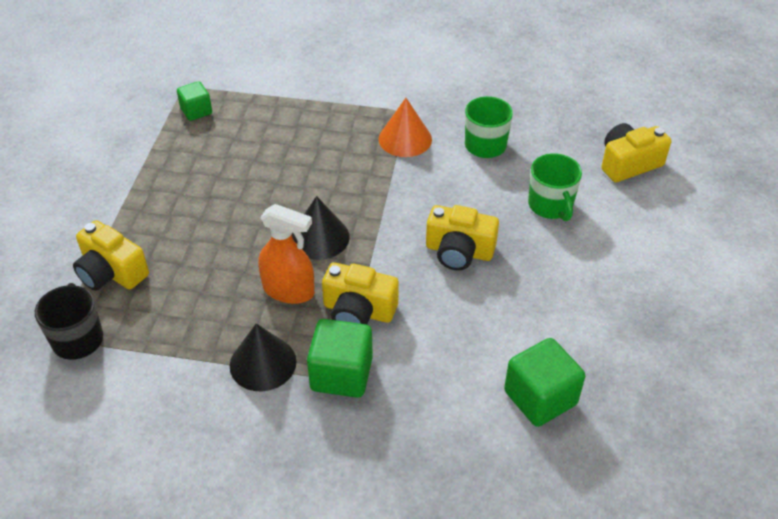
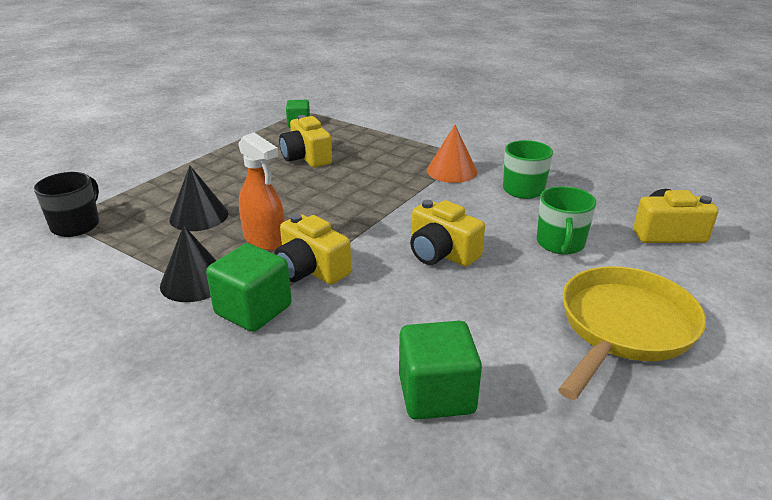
camera: 25 degrees right, 15 degrees down
(111, 272) = (144, 194): yellow camera -> yellow camera (306, 157)
(319, 237) = (323, 213): black cone -> black cone (199, 216)
(640, 282) = (624, 328): none -> yellow pan

